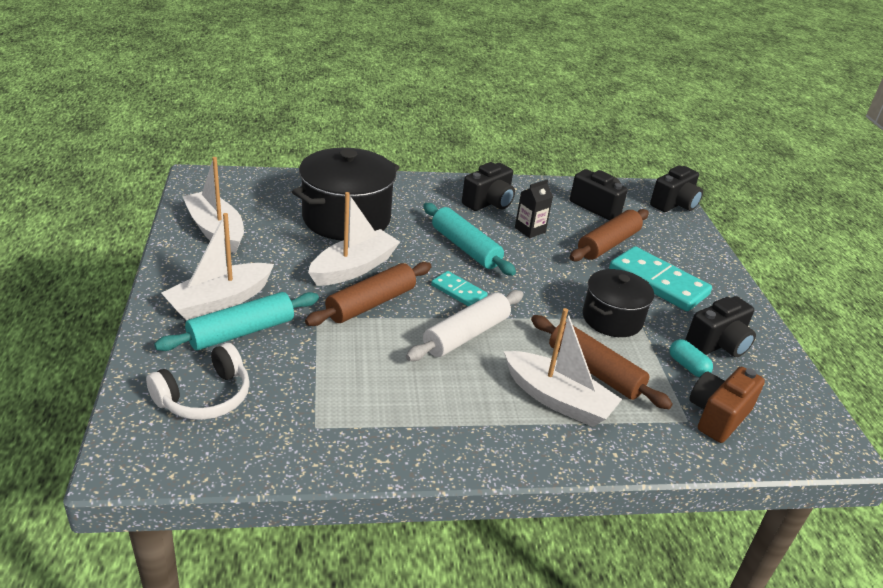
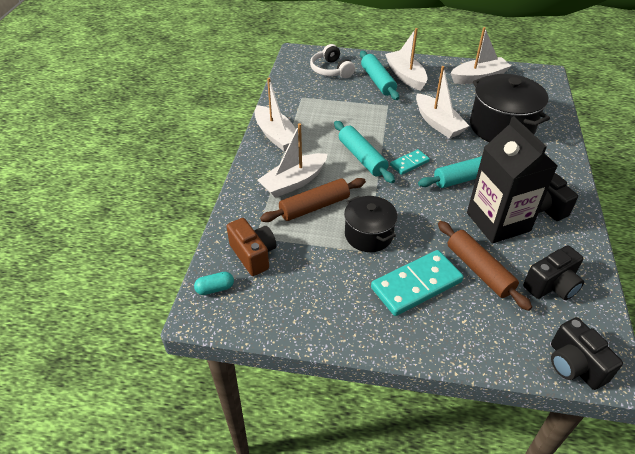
camera: 110 degrees right, 10 degrees up
(371, 304) = (399, 125): brown rolling pin -> none
(451, 441) = (276, 135): none -> white boat
(466, 335) = (362, 157): white rolling pin -> turquoise rolling pin
(530, 230) = (498, 222): black carton -> black carton, size x2.31
(687, 366) = (306, 259): turquoise capsule -> turquoise capsule (215, 288)
(718, 344) = (326, 291): black camera -> none

